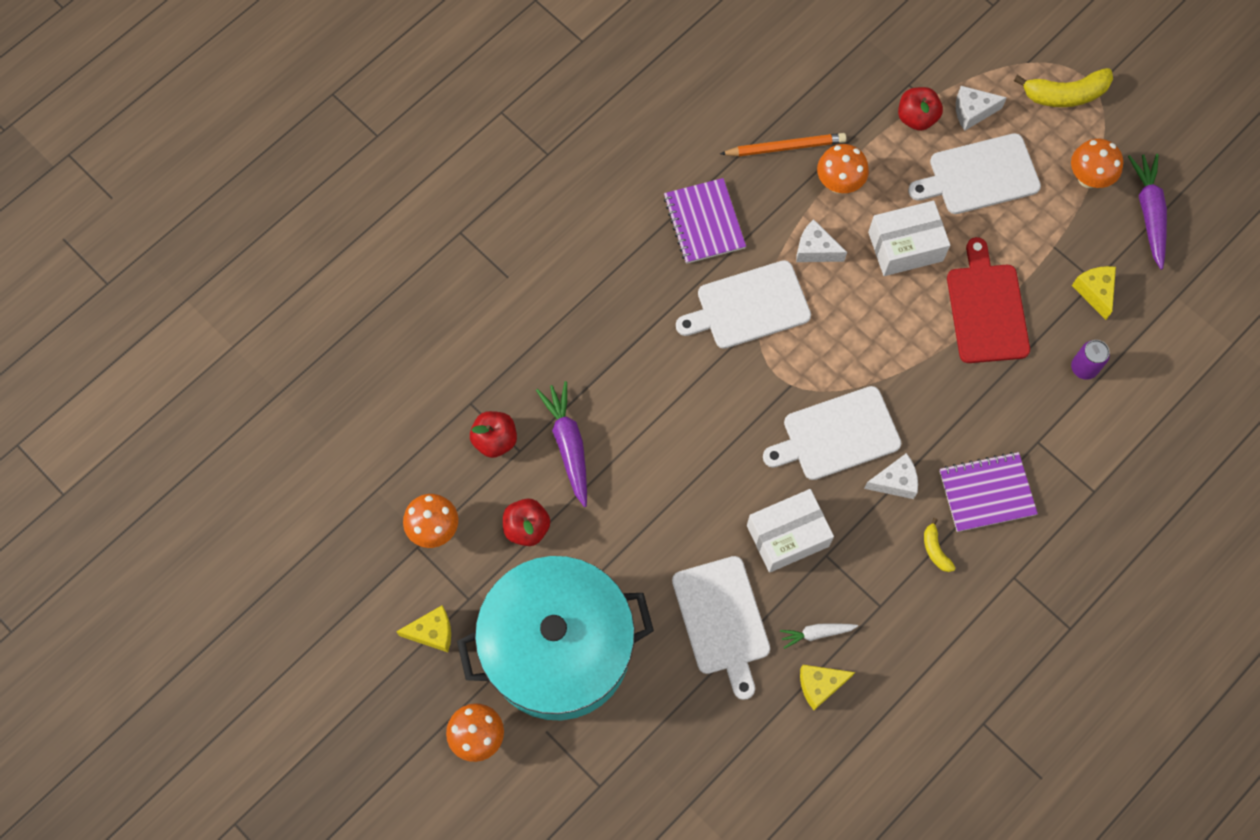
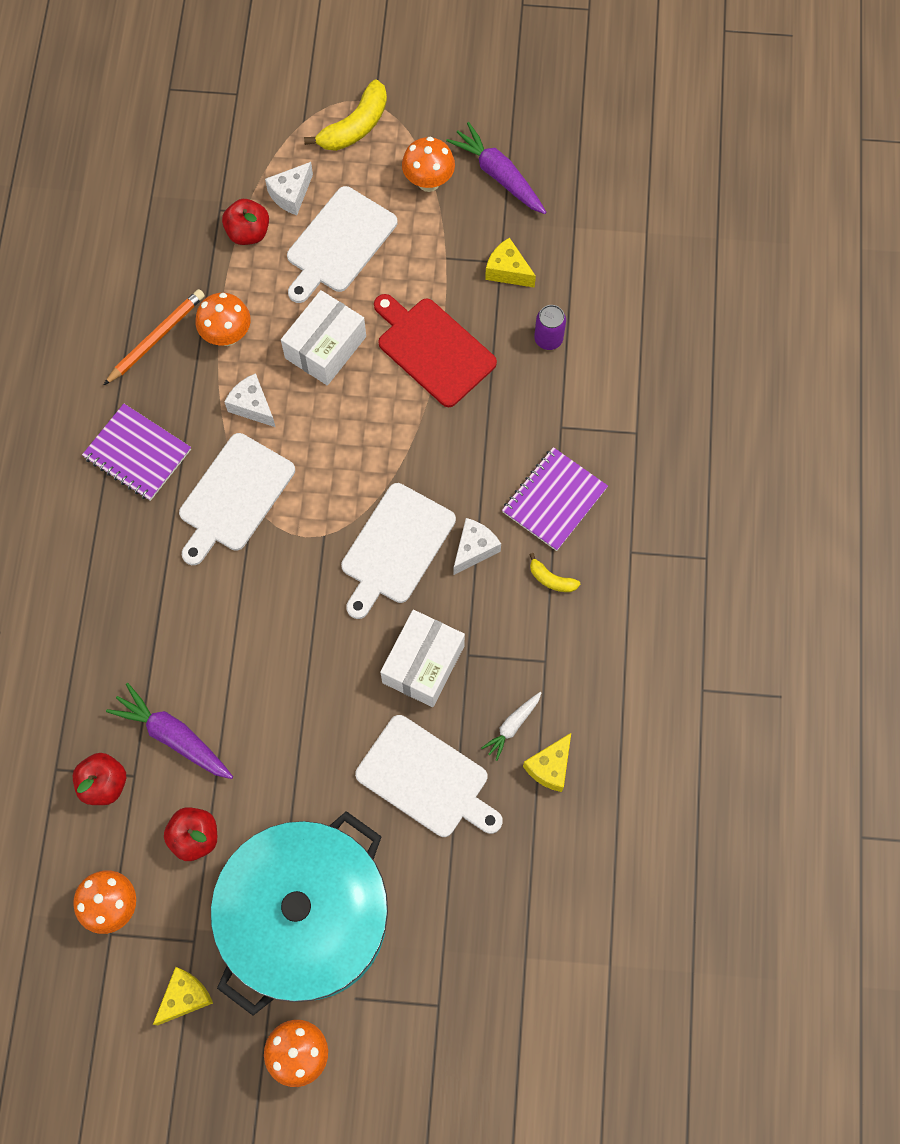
camera: 40 degrees left, 0 degrees up
(815, 250) = (252, 406): white cheese -> white cheese turned 60 degrees clockwise

